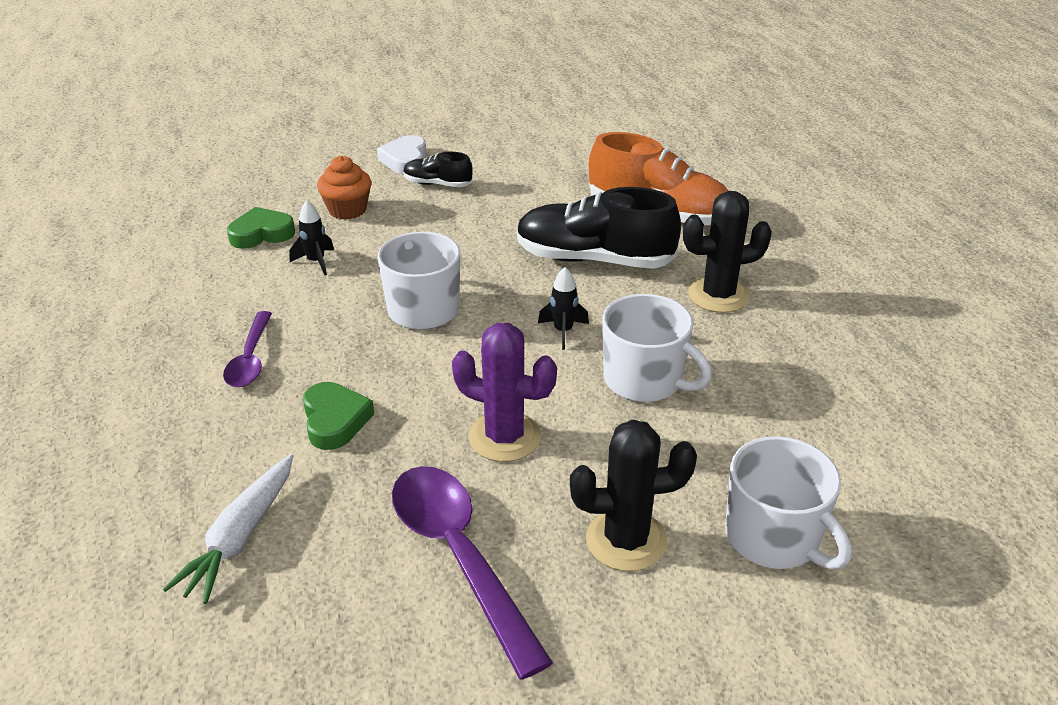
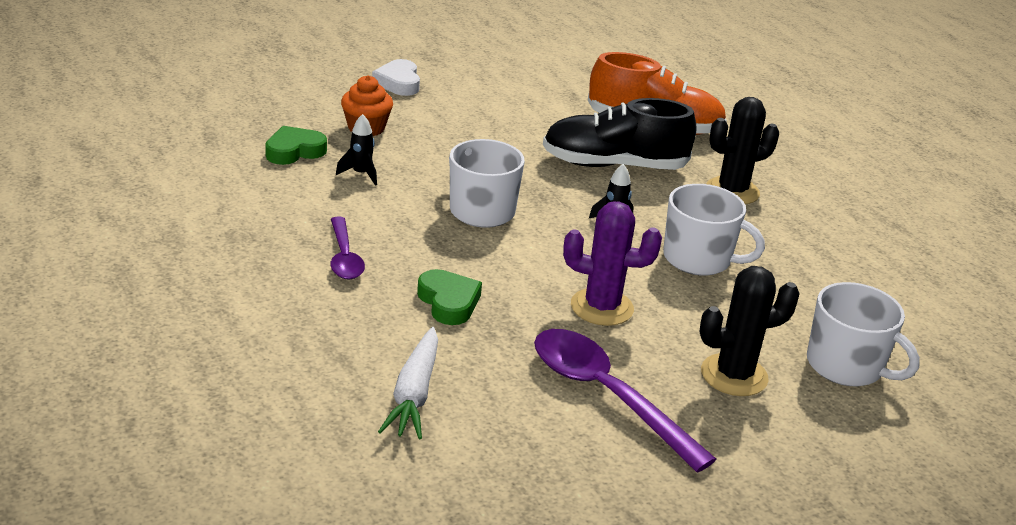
camera: 15 degrees left, 5 degrees down
(437, 184) = (441, 104): black shoe -> none

